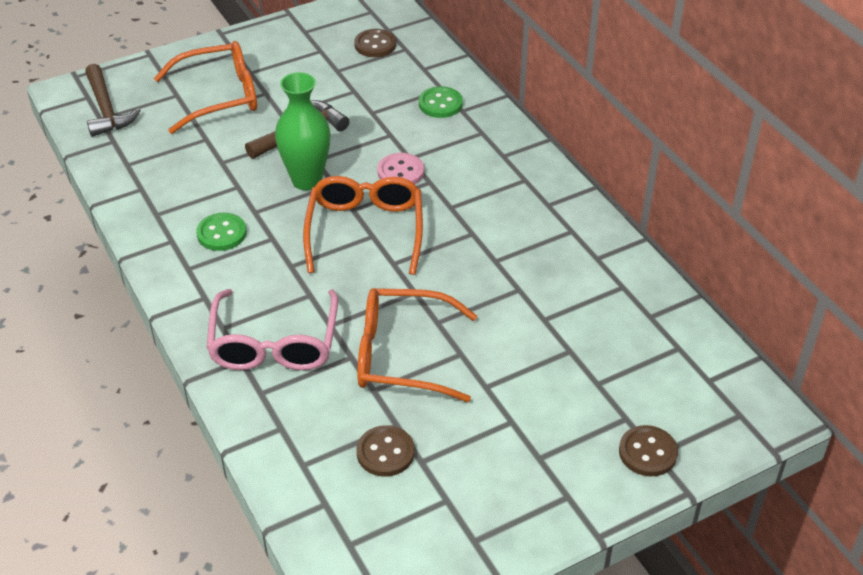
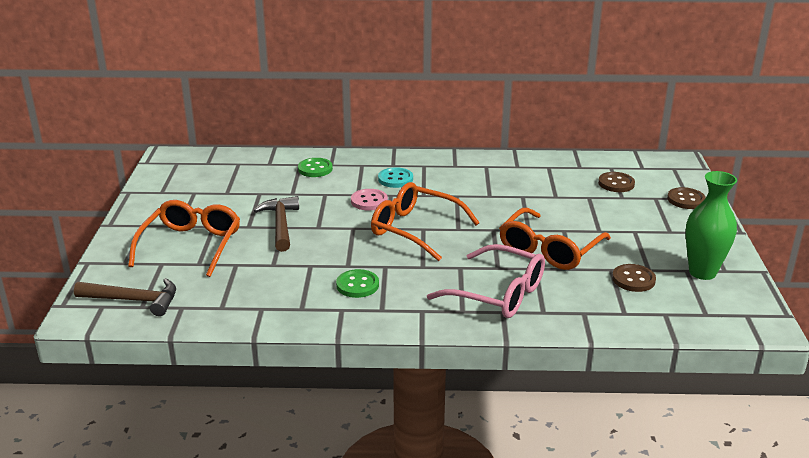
camera: 60 degrees left, 15 degrees down
(307, 180) = (337, 236): green vase -> green vase (702, 272)
(375, 45) = (218, 172): brown button -> brown button (616, 183)
(469, 171) = (395, 179): none -> turquoise button

